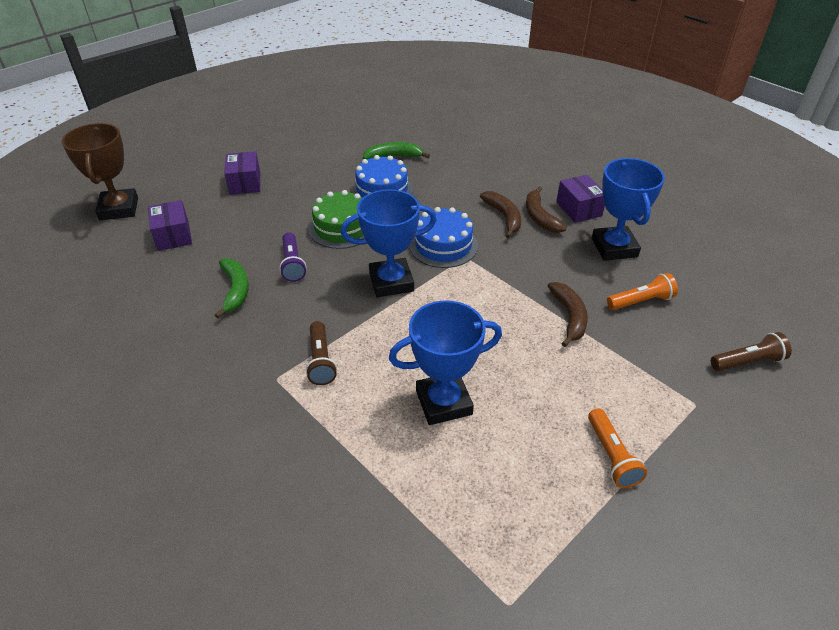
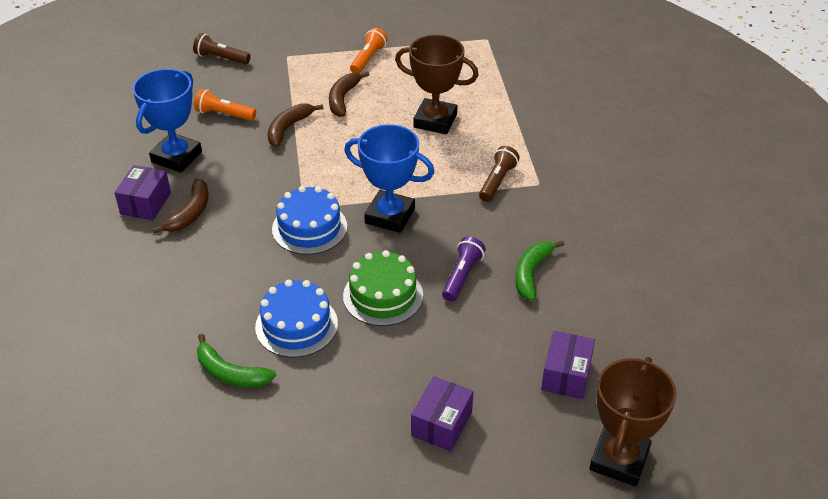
camera: 145 degrees left, 0 degrees up
(443, 402) = (435, 121): blue trophy -> brown trophy
(504, 217) = (221, 229): brown banana -> brown banana (343, 98)

